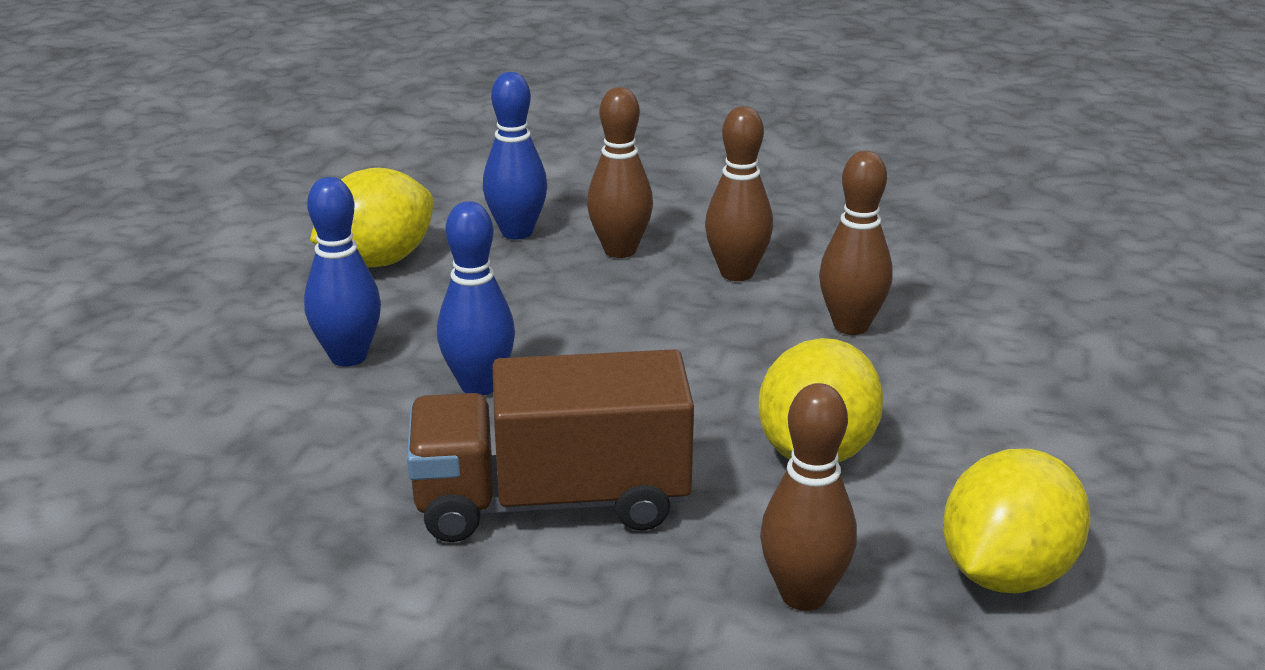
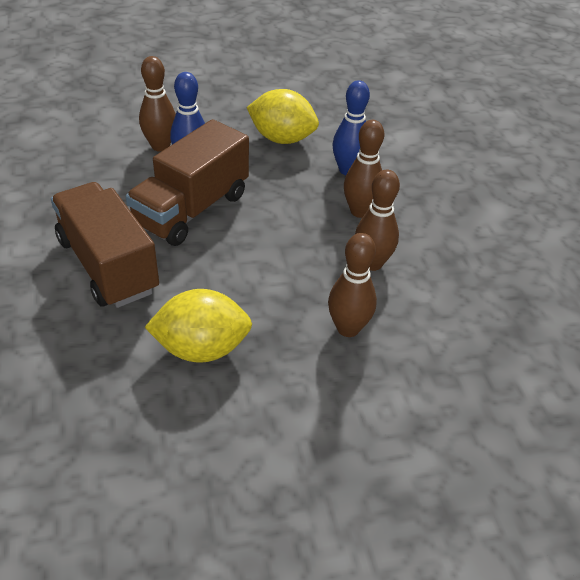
camera: 60 degrees right, 15 degrees up
(479, 385) = (192, 209): blue bowling pin -> brown truck
(803, 595) = (70, 378): brown bowling pin -> brown bowling pin (160, 146)
(1006, 573) = (123, 461): yellow lemon -> none

